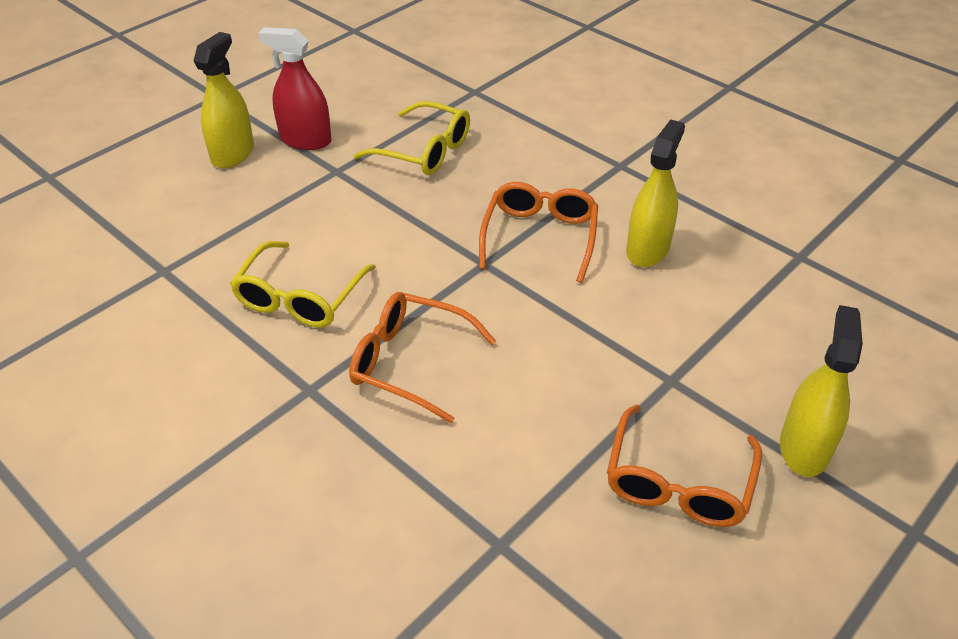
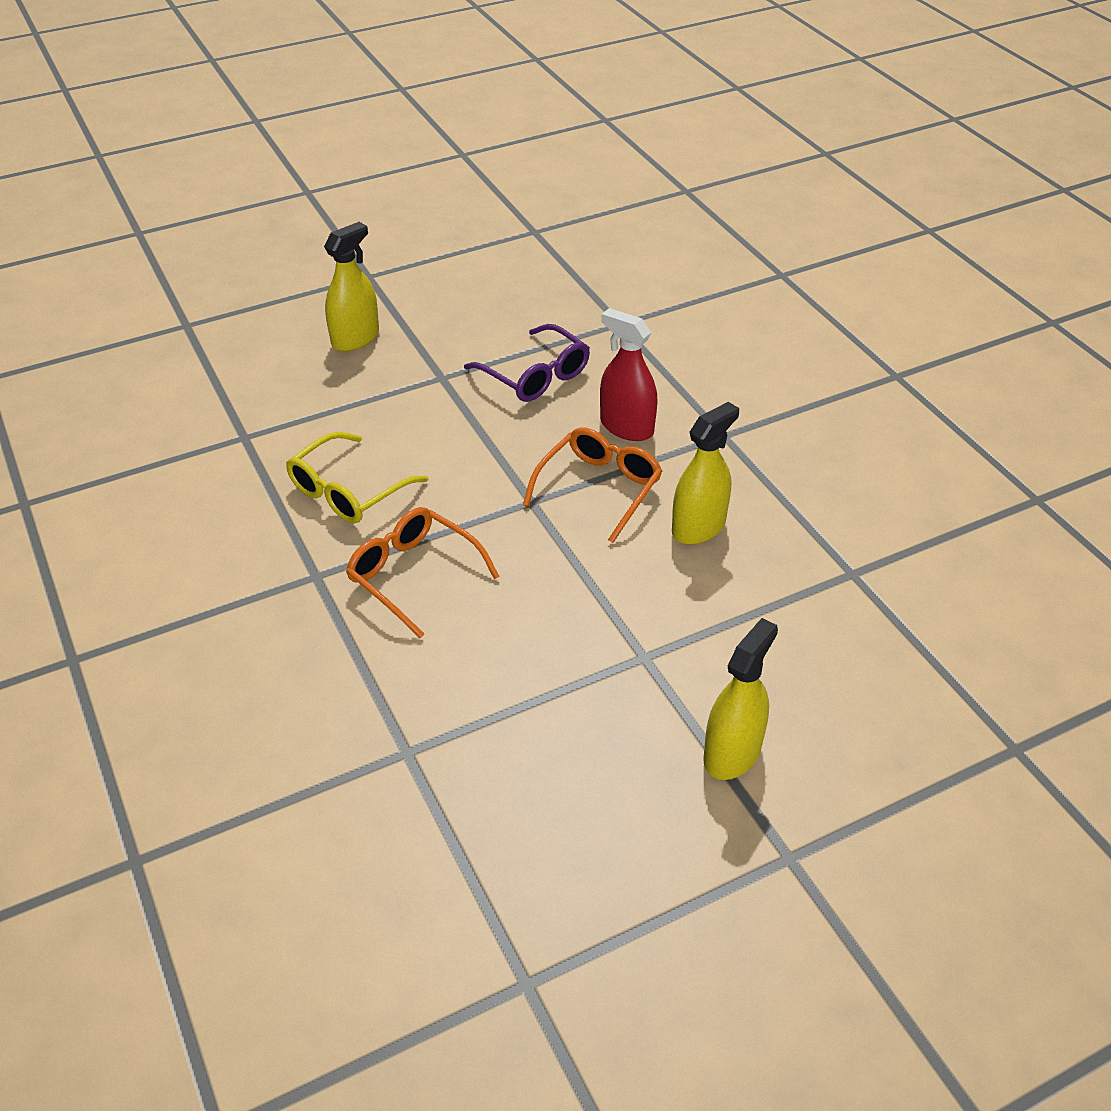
camera: 20 degrees right, 0 degrees up
(305, 140) = (428, 339): red spray bottle -> red spray bottle (626, 427)
(424, 151) = (535, 375): yellow glasses -> purple glasses
(678, 482) = (593, 748): orange glasses -> none

